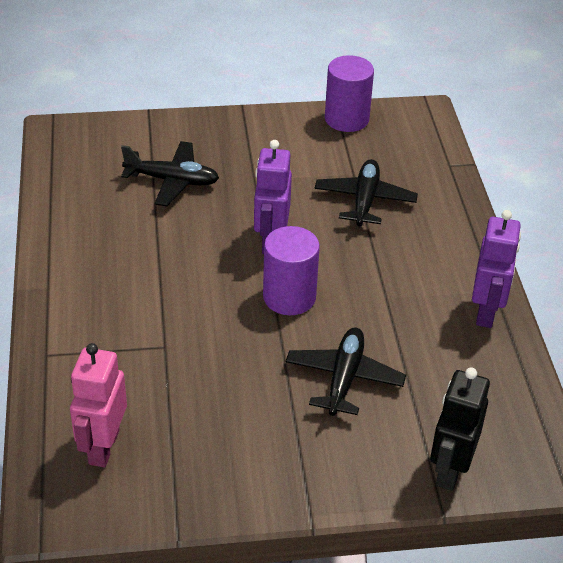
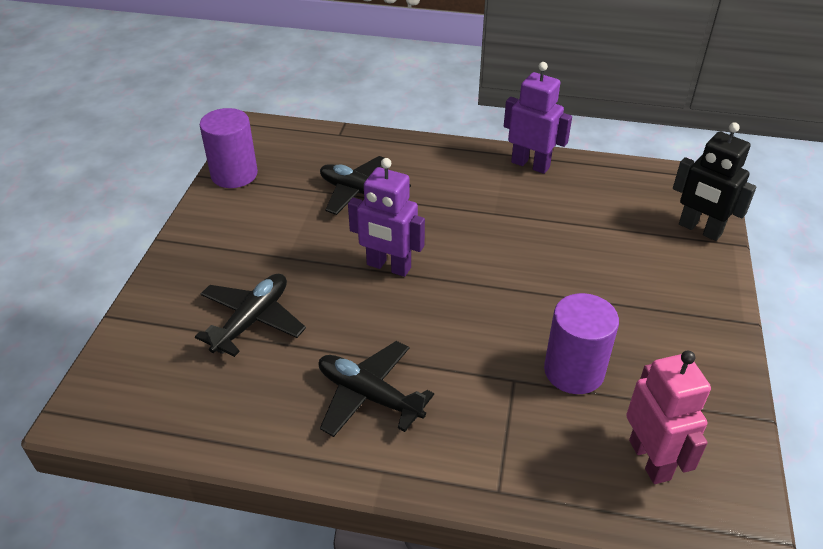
camera: 70 degrees left, 0 degrees up
(103, 447) = (650, 459): pink robot -> pink robot turned 135 degrees counterclockwise
(289, 297) = (473, 272): purple cylinder -> purple cylinder (574, 371)
(344, 378) = (588, 262): black plane -> black plane (369, 396)

